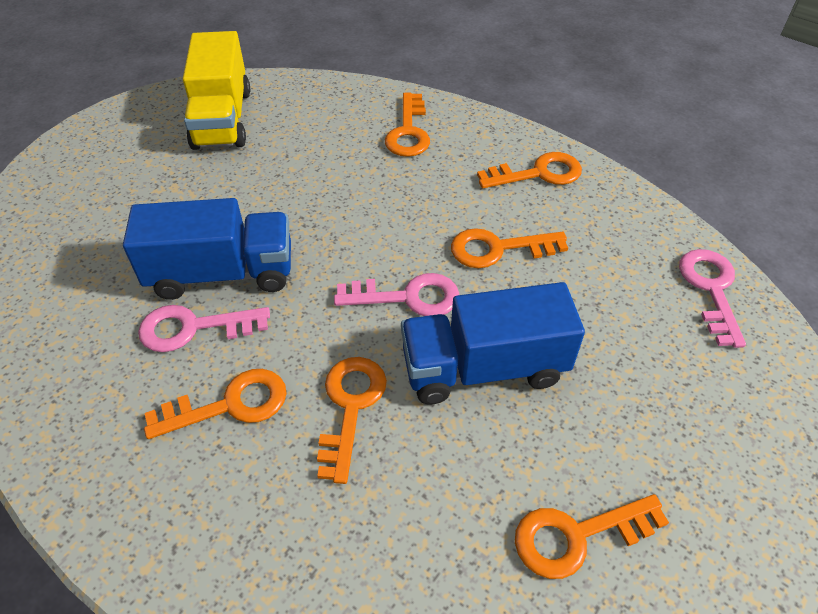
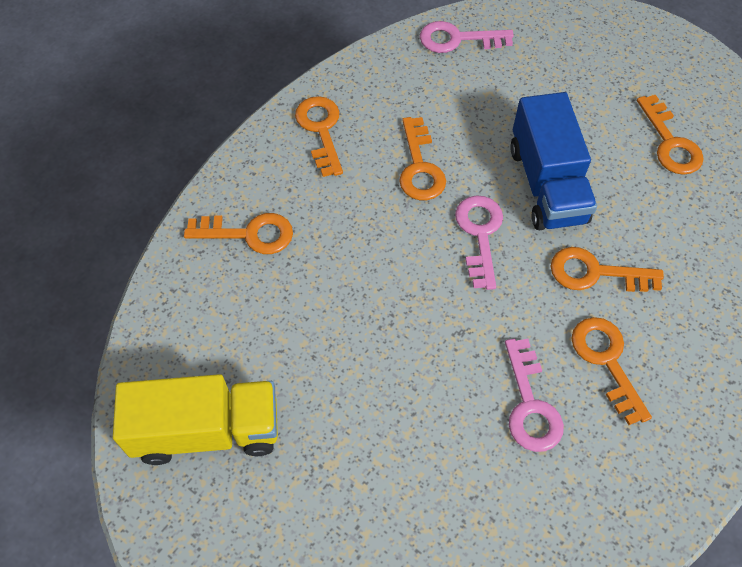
camera: 90 degrees left, 10 degrees up
(222, 273) = (461, 390): blue truck -> none

